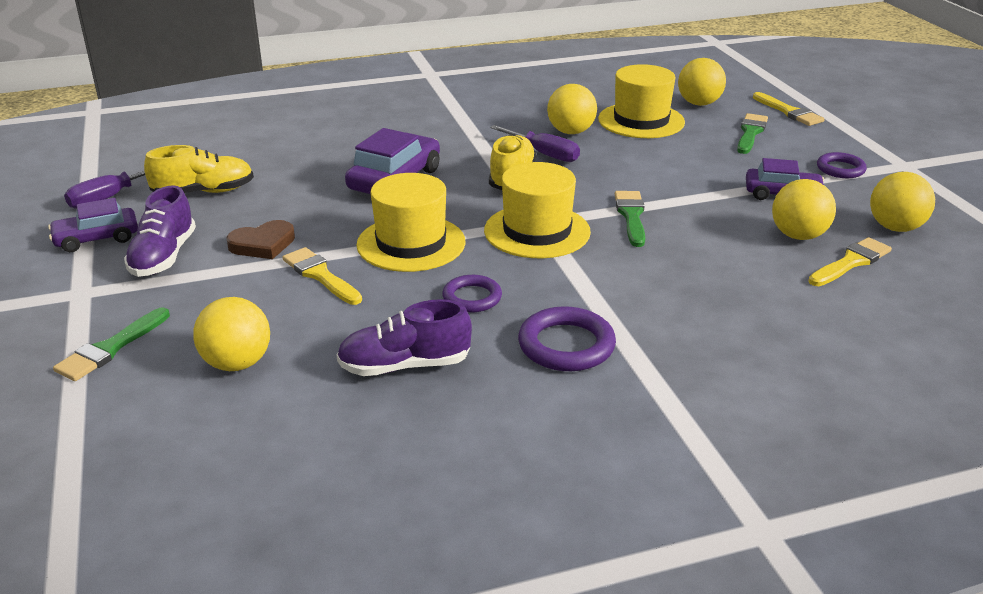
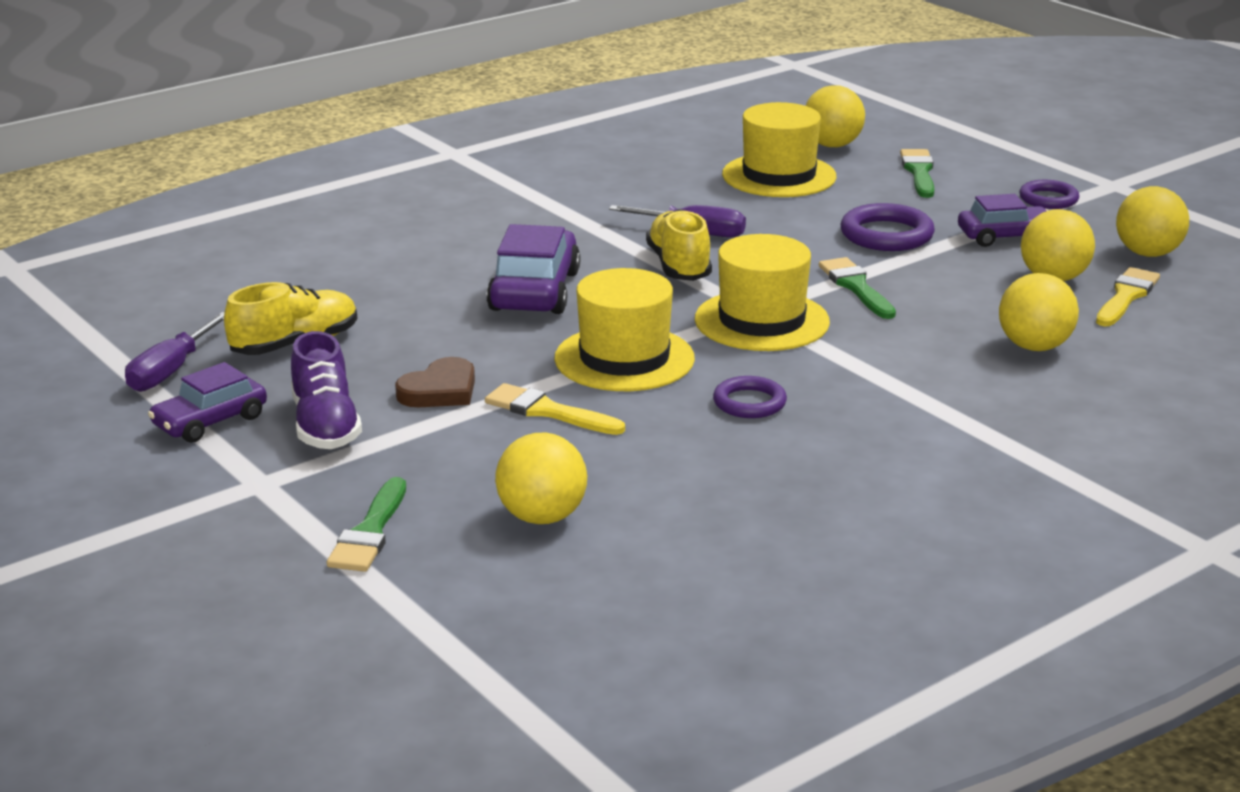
camera: 20 degrees left, 5 degrees down
(405, 366) = (737, 482): purple shoe -> none
(566, 345) = (894, 430): purple ring -> purple ring (886, 235)
(571, 132) = (704, 201): yellow ball -> yellow ball (1034, 347)
(789, 112) = (945, 141): yellow brush -> none

